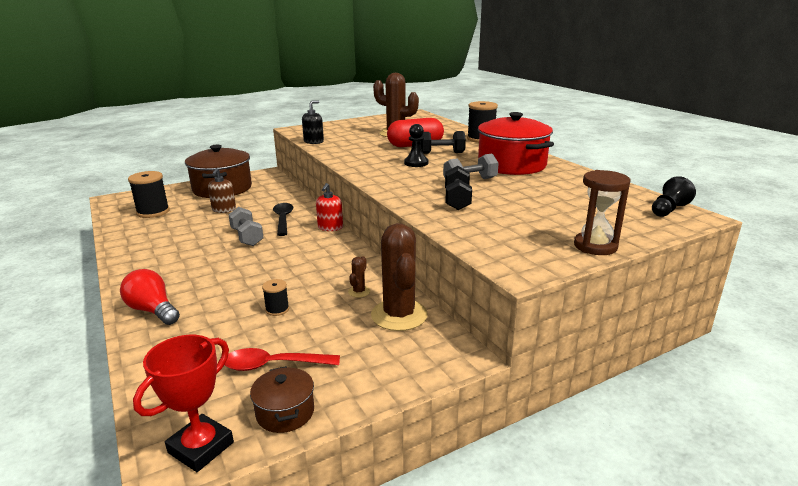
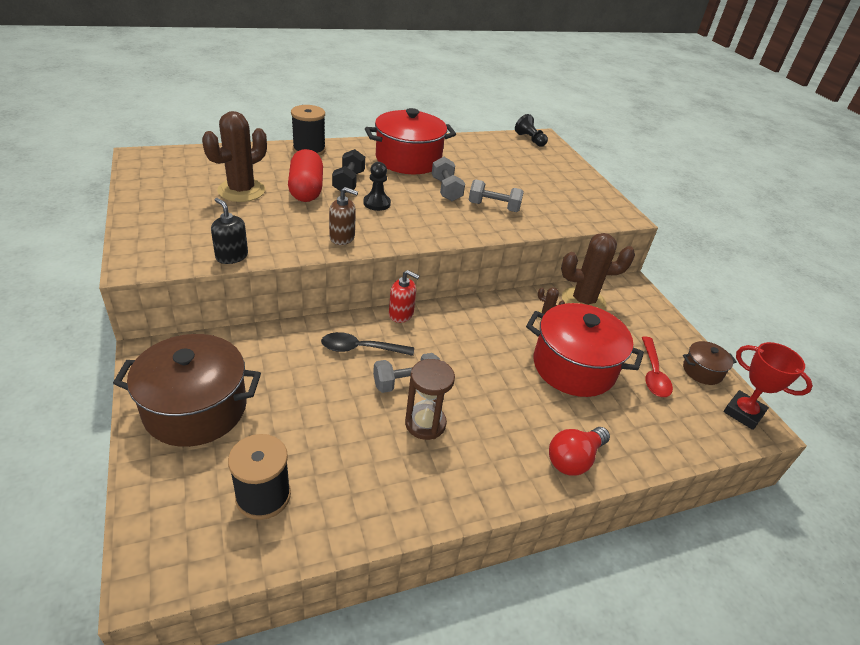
camera: 85 degrees left, 15 degrees up
(224, 210) = (297, 406): brown soap dispenser -> brown soap dispenser (342, 237)
(277, 309) = (574, 367): black spool -> red pot
(457, 200) = (493, 207): black dumbbell -> grey dumbbell
(595, 246) = (587, 181): brown hourglass -> brown hourglass (425, 423)

